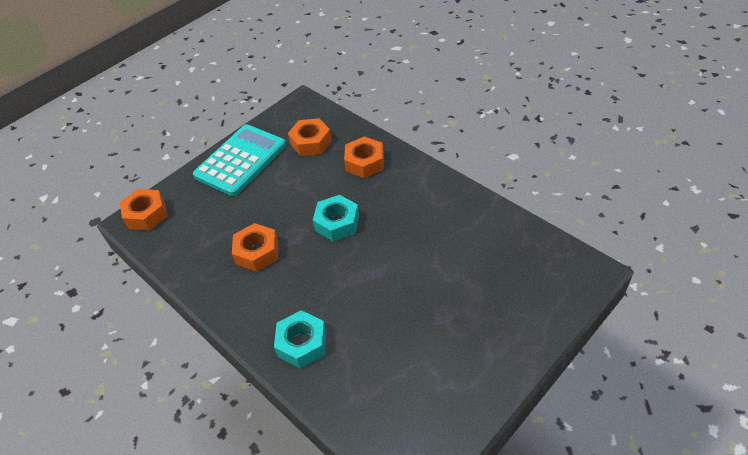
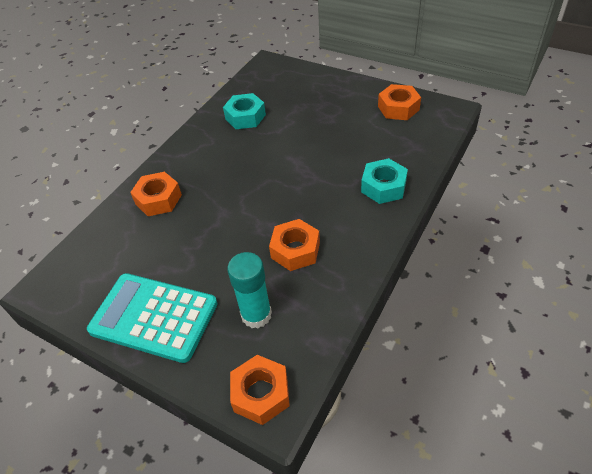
camera: 105 degrees left, 0 degrees up
(208, 218) = (256, 315): none -> turquoise glue stick
(311, 142) = (123, 254): orange nut -> orange nut (398, 108)
(337, 223) = (245, 199): turquoise nut -> turquoise nut (245, 117)

